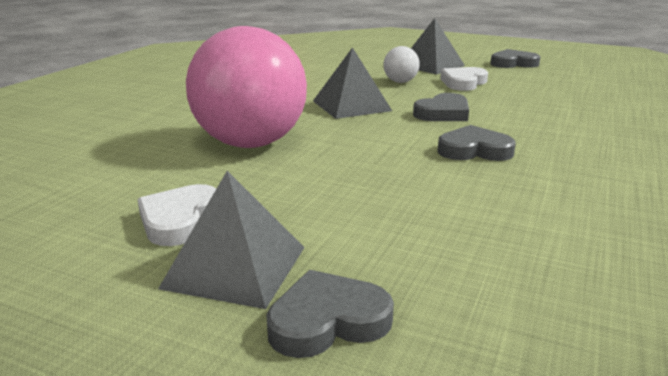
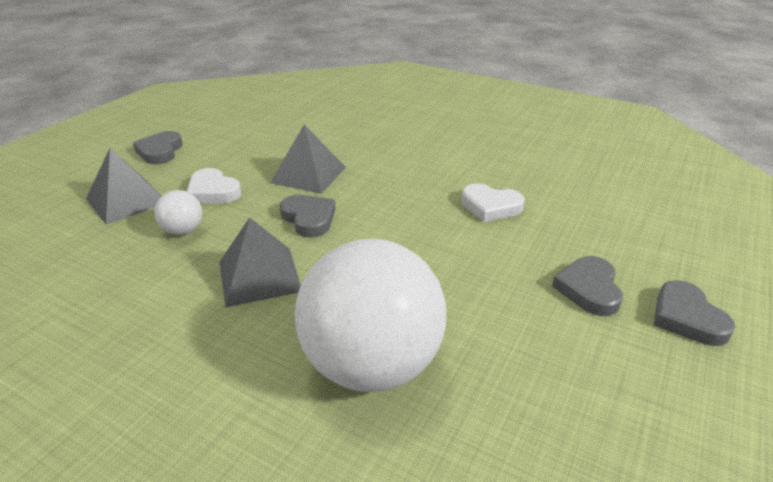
camera: 85 degrees left, 10 degrees up
(180, 220) = (576, 412): white heart -> white heart (490, 206)
(235, 267) = (643, 366): grey pyramid -> grey pyramid (308, 175)
(250, 143) = (372, 365): pink ball -> white ball
(474, 150) = (408, 218): grey heart -> grey heart (589, 289)

